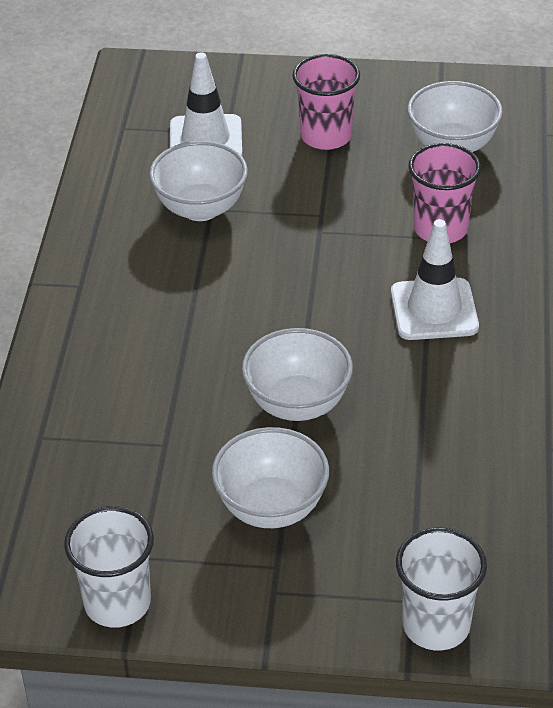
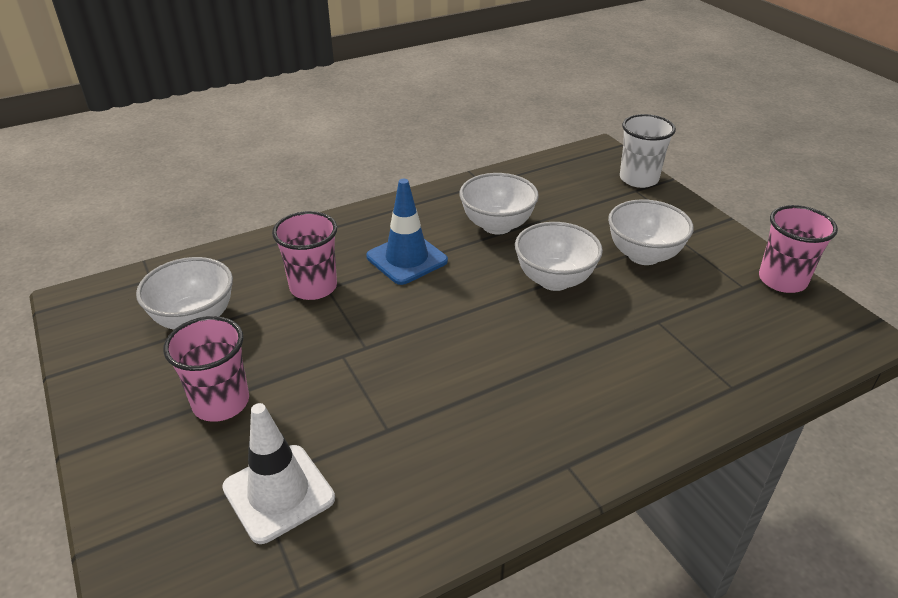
camera: 125 degrees left, 5 degrees down
(117, 603) = (782, 280): white cup -> pink cup
(200, 208) = (392, 437): white bowl -> white bowl (497, 225)
(434, 310) = (407, 259): white traffic cone -> blue traffic cone

